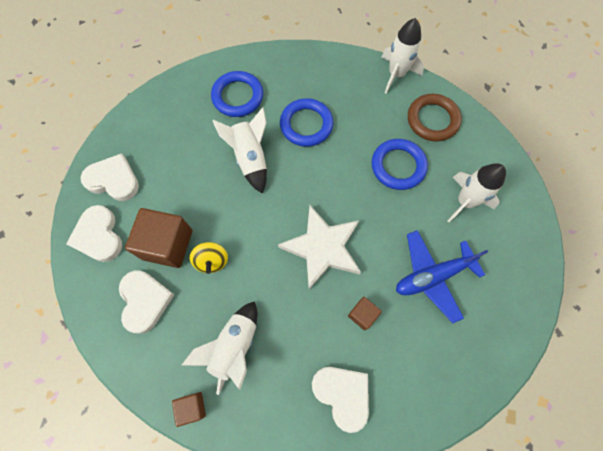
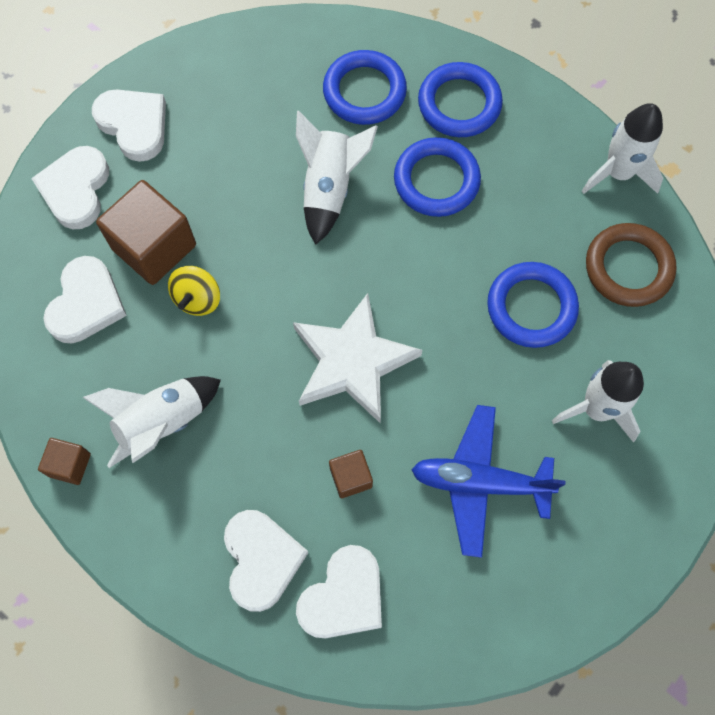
camera: 30 degrees right, 0 degrees up
(293, 78) = (459, 104): none -> blue ring
(401, 387) = (343, 596): none -> white heart

